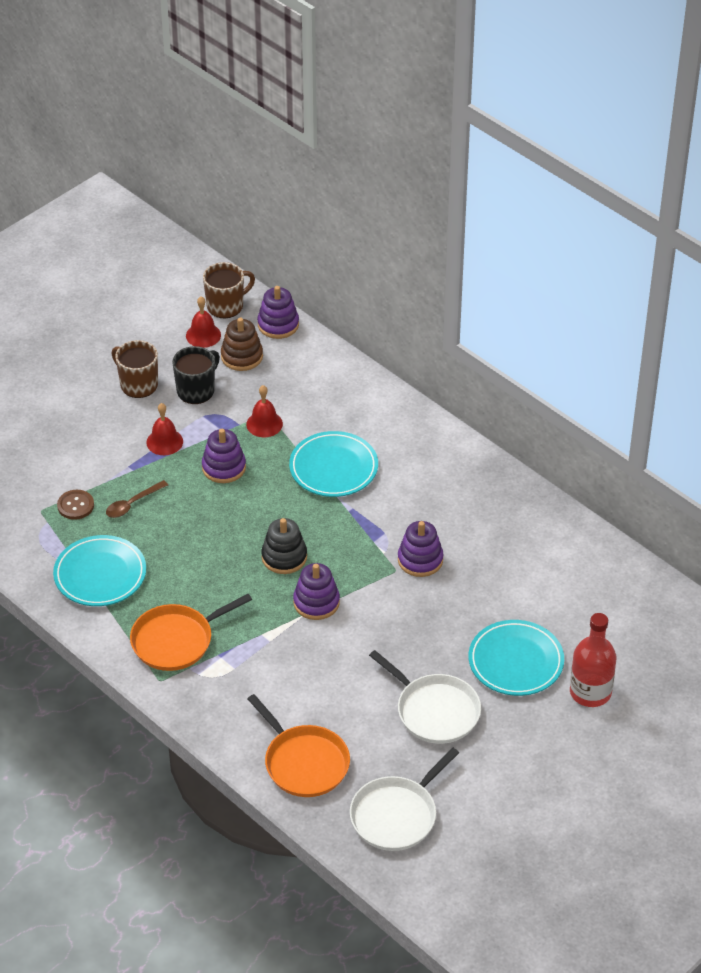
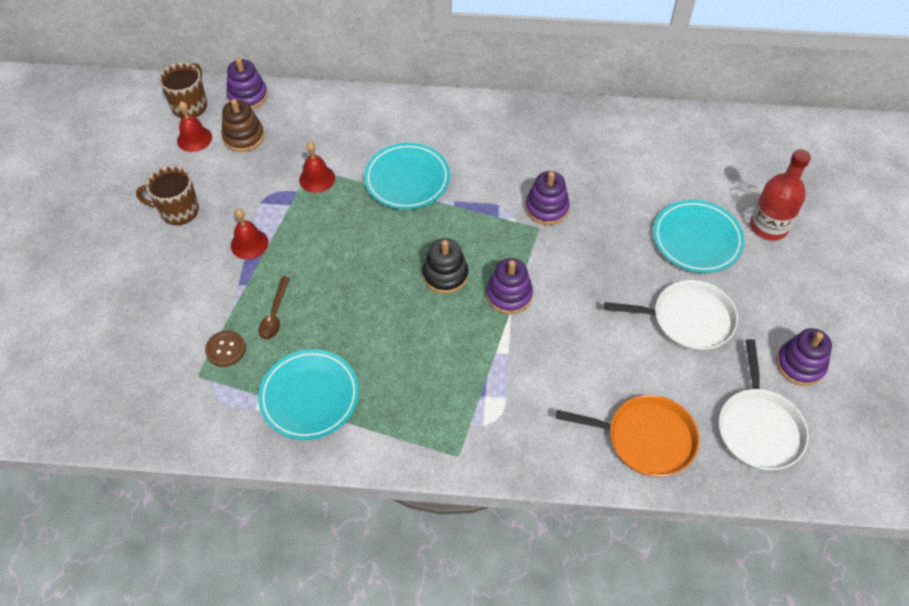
camera: 40 degrees left, 10 degrees up
(176, 640) = (434, 408): orange pan -> none
(196, 390) = (233, 185): black mug -> none
(224, 467) = (320, 234): purple stacking toy -> purple stacking toy (800, 365)

